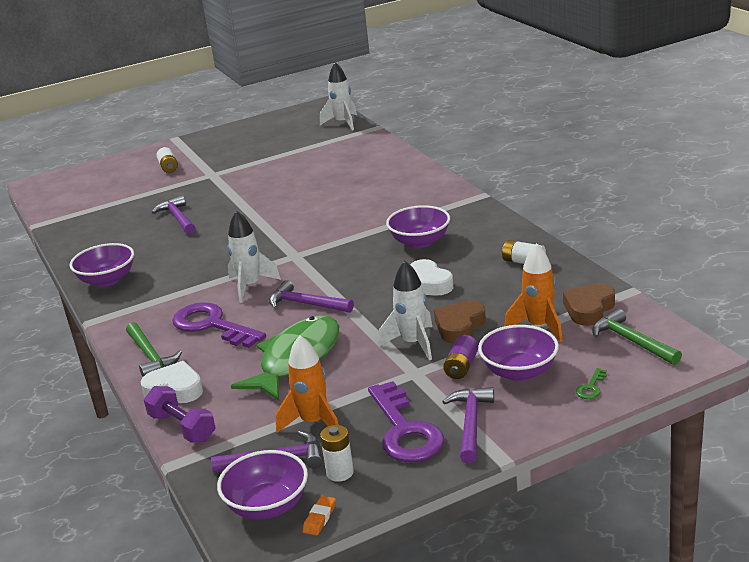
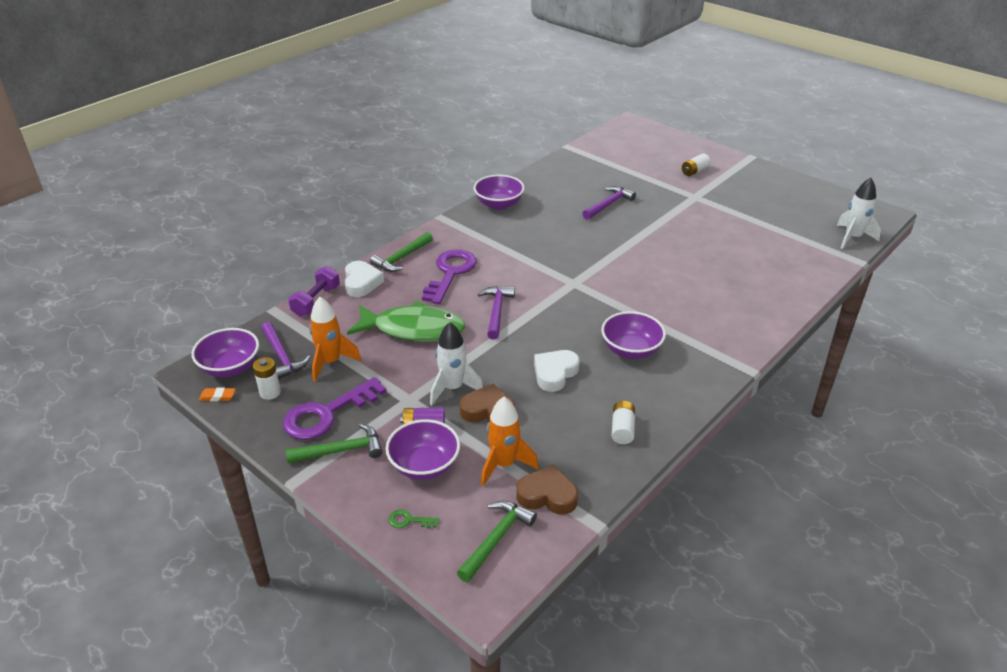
camera: 65 degrees right, 10 degrees up
(250, 286) = (514, 274): white rocket -> none
(470, 424) = (341, 450): purple hammer -> green hammer

